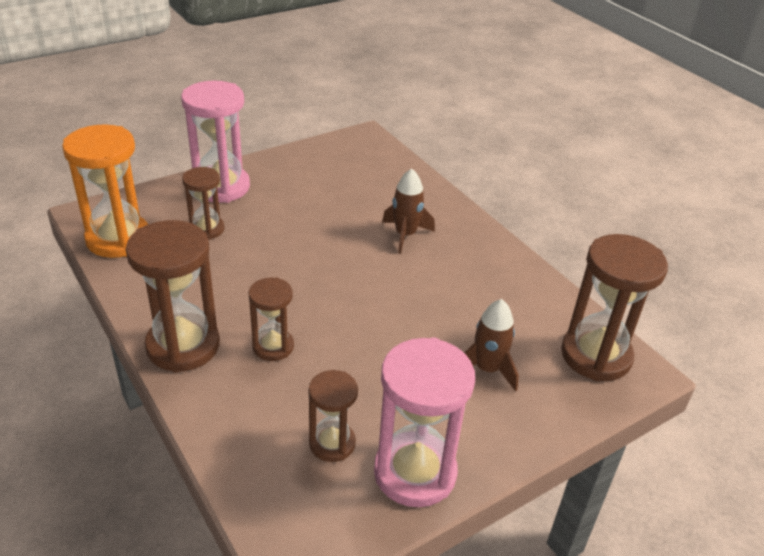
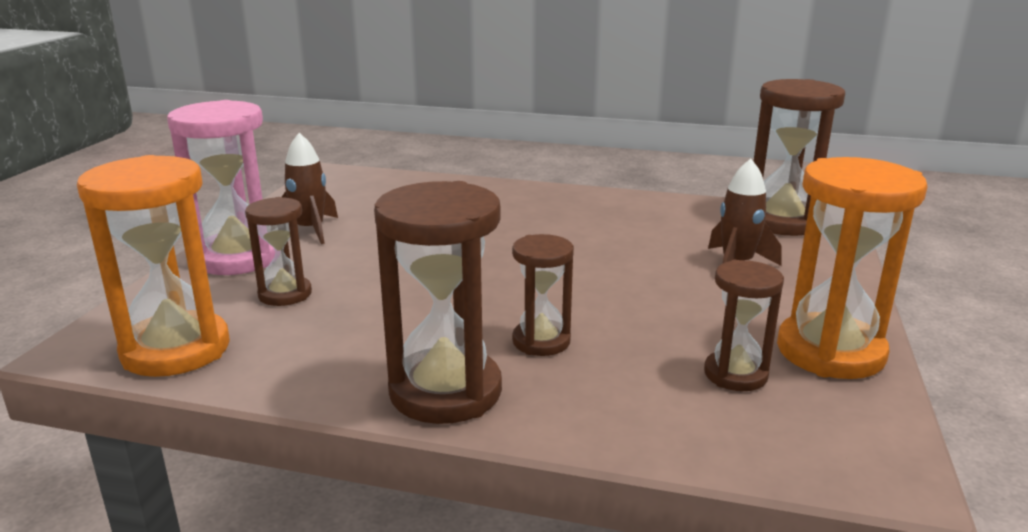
camera: 40 degrees left, 15 degrees down
(405, 235) = (502, 217): brown rocket -> brown rocket (310, 230)
(415, 472) = (830, 352): pink hourglass -> orange hourglass

